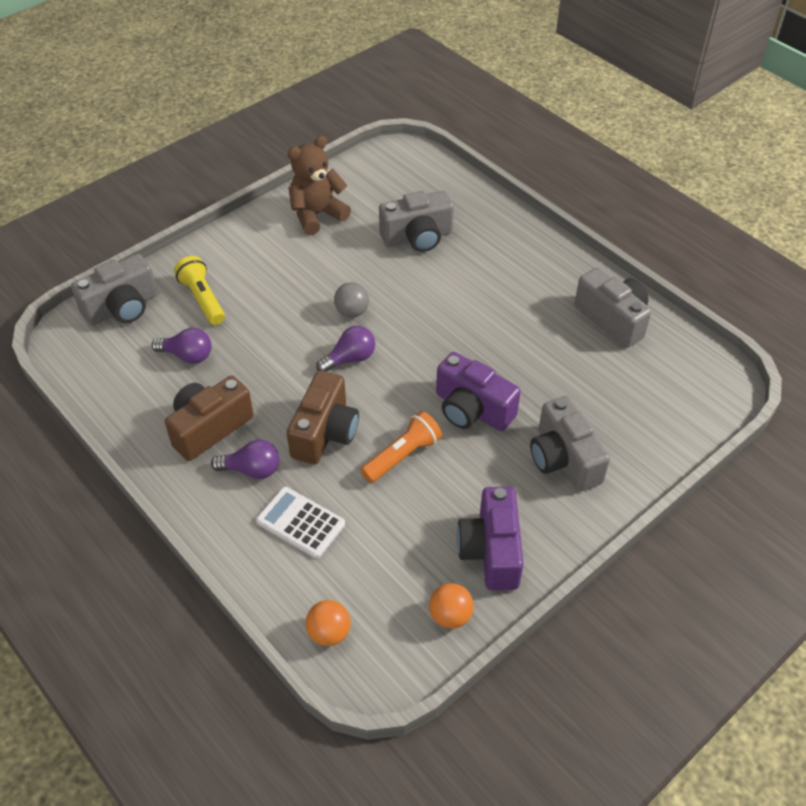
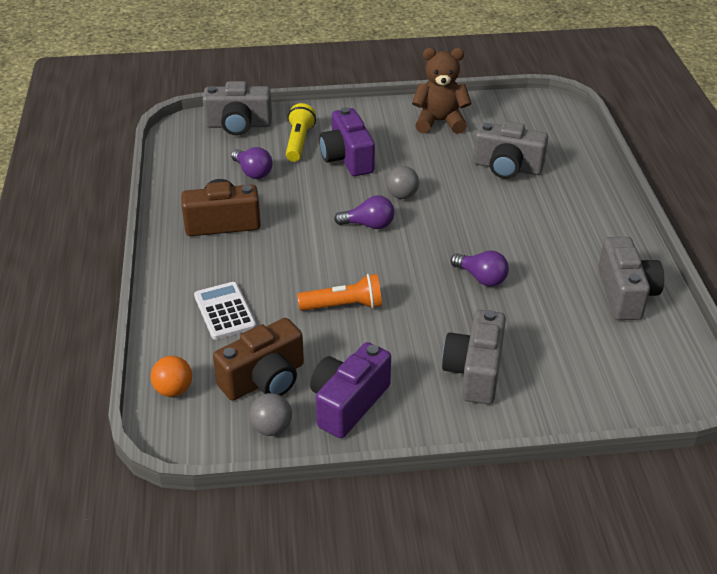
camera: 35 degrees right, 10 degrees down
(252, 469) = (225, 262): purple light bulb -> purple light bulb (481, 278)
(325, 432) = (301, 263): brown camera -> brown camera (264, 379)
(450, 616) = (271, 428): orange ball -> grey ball
(472, 409) = (432, 301): purple camera -> purple camera (347, 158)

